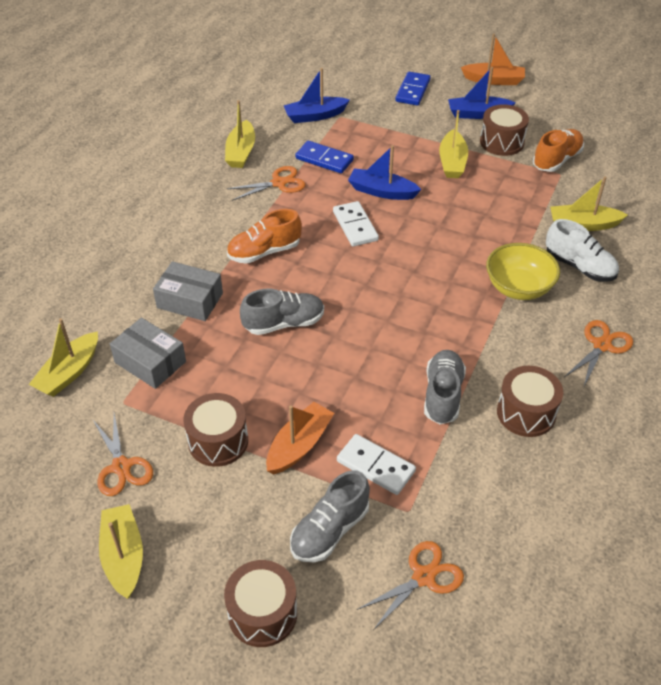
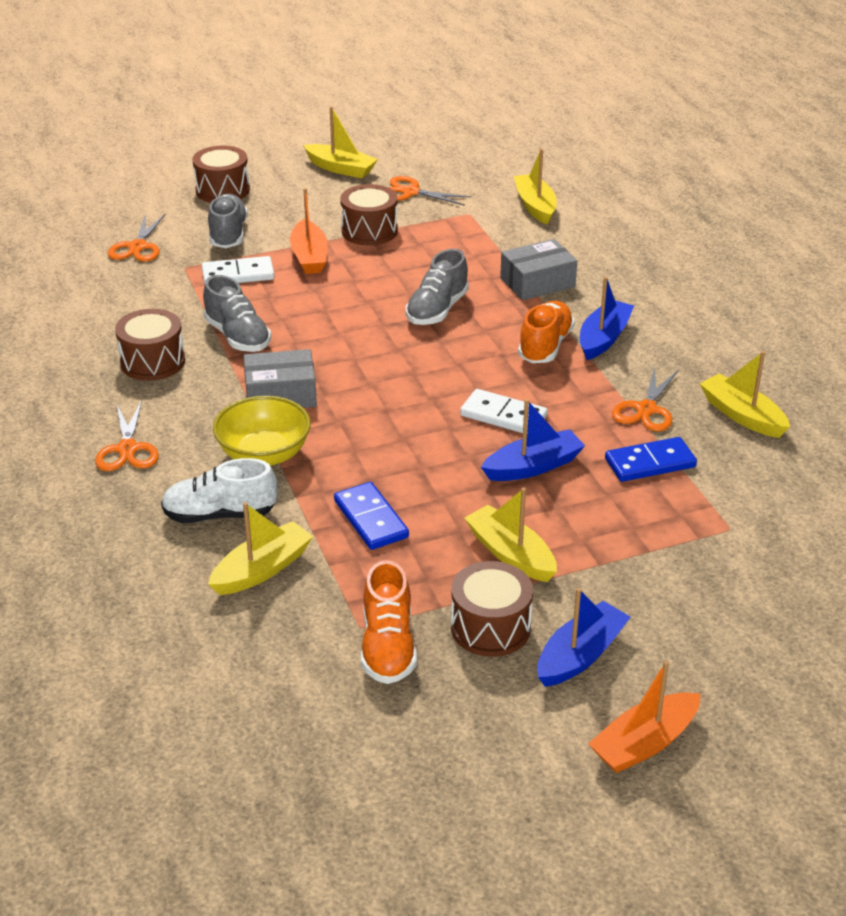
camera: 135 degrees right, 10 degrees down
(150, 362) = (493, 238): grey box -> grey box (281, 394)
(315, 116) = (756, 509): blue boat -> blue boat (603, 338)
(413, 91) = (716, 634): blue domino -> blue domino (370, 519)

